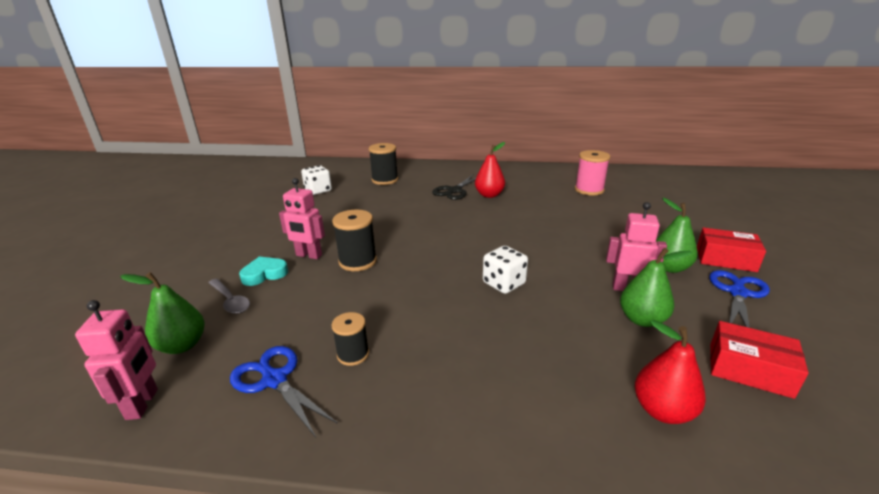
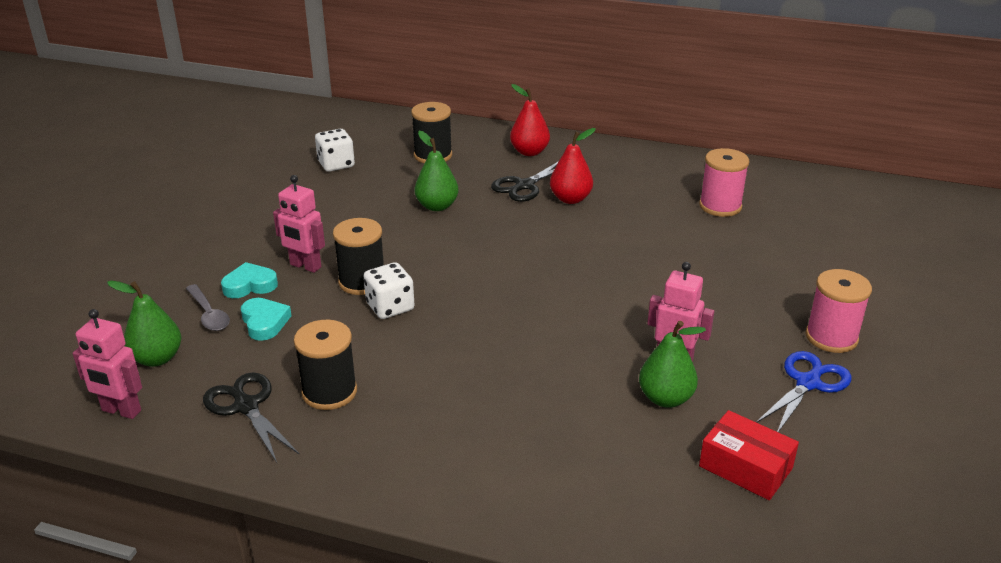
camera: 10 degrees right, 5 degrees up
(143, 404) = (121, 411): pink robot -> pink robot turned 105 degrees clockwise
(274, 380) = (246, 406): blue scissors -> black scissors
(281, 301) = (264, 322): none -> turquoise heart
(353, 354) = (329, 392): black spool -> black spool, size x1.59
(504, 283) = (527, 333): white dice -> white dice (390, 307)
(662, 410) = (621, 490): red pear -> red pear (529, 152)
(669, 267) = (747, 339): green pear -> green pear (437, 206)
(725, 259) = (831, 337): red box -> pink spool

